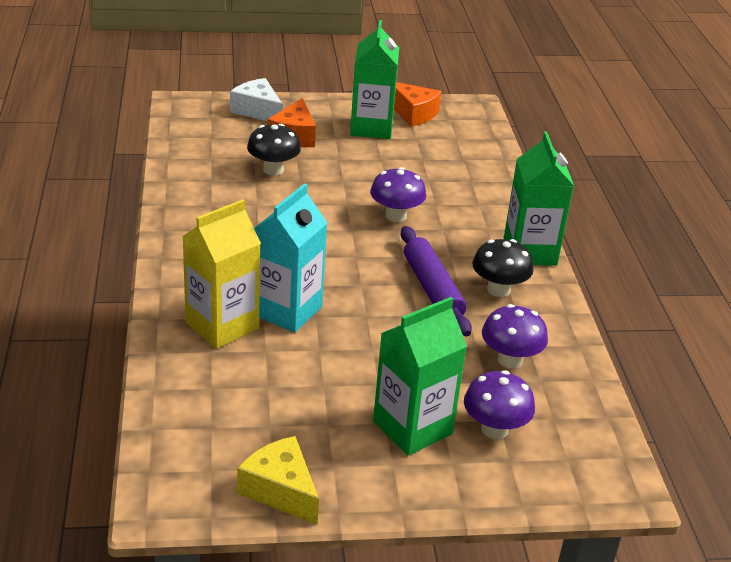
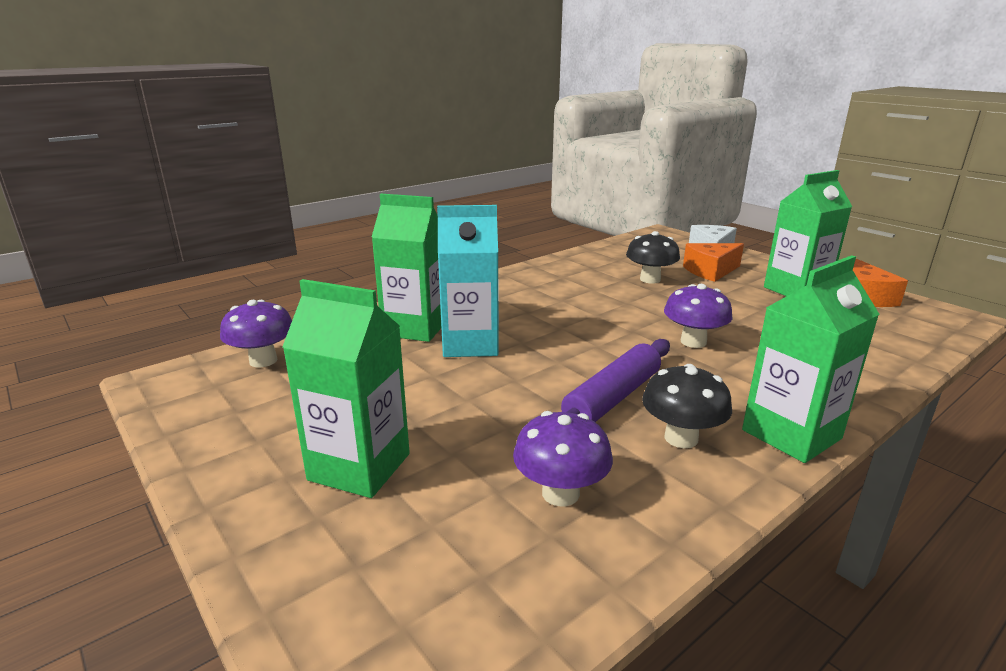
camera: 60 degrees right, 10 degrees down
(222, 325) = (415, 328): yellow carton -> green carton
(281, 490) = (203, 426): yellow cheese -> none
(494, 429) = (409, 529): purple mushroom -> purple mushroom (263, 360)

